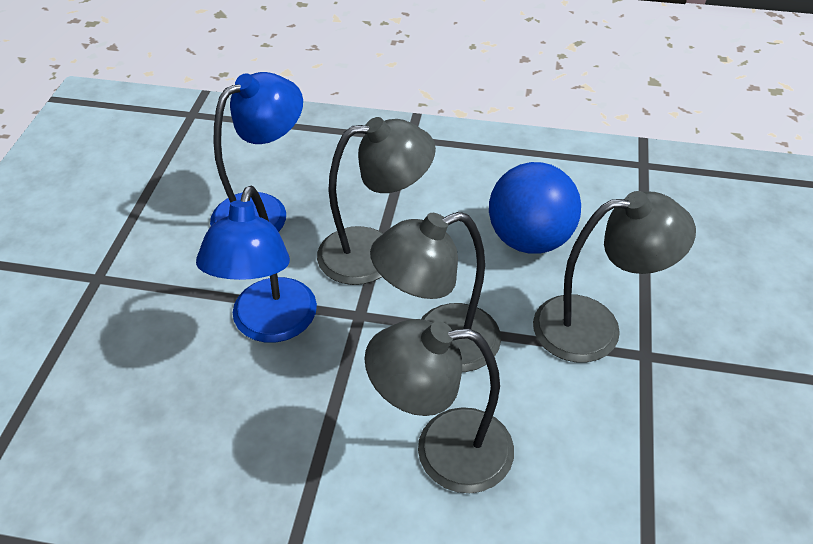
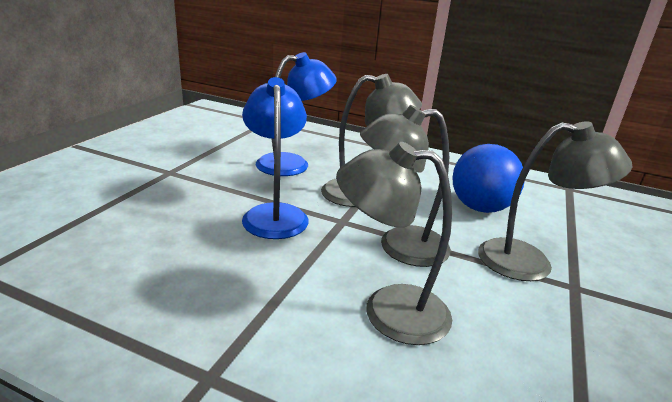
camera: 10 degrees right, 20 degrees down
(270, 325) = (274, 214): blue lamp -> blue lamp turned 150 degrees clockwise

